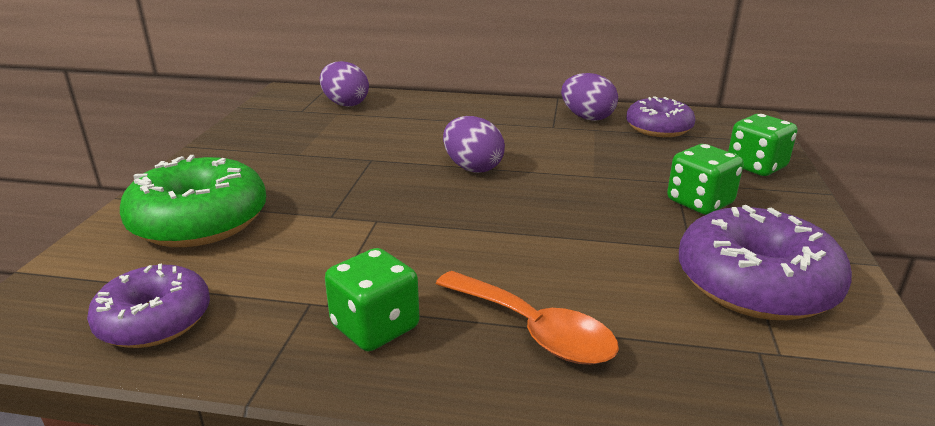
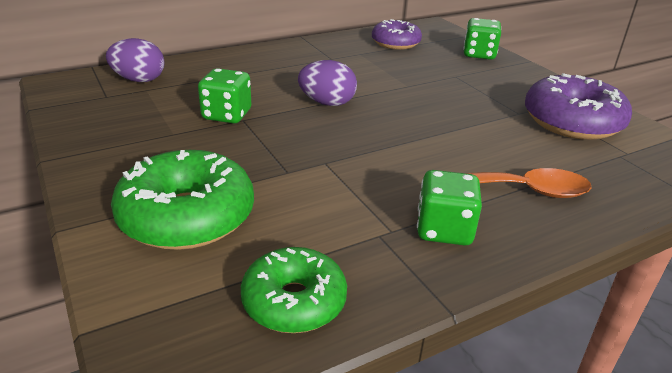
camera: 40 degrees left, 5 degrees up
(154, 320) = (294, 301): purple donut -> green donut
(587, 117) = (343, 46): purple egg -> none
(699, 202) = (485, 85): green dice -> green dice (227, 115)

